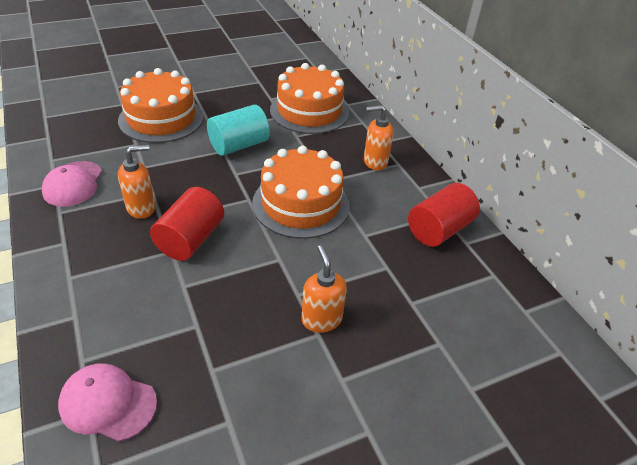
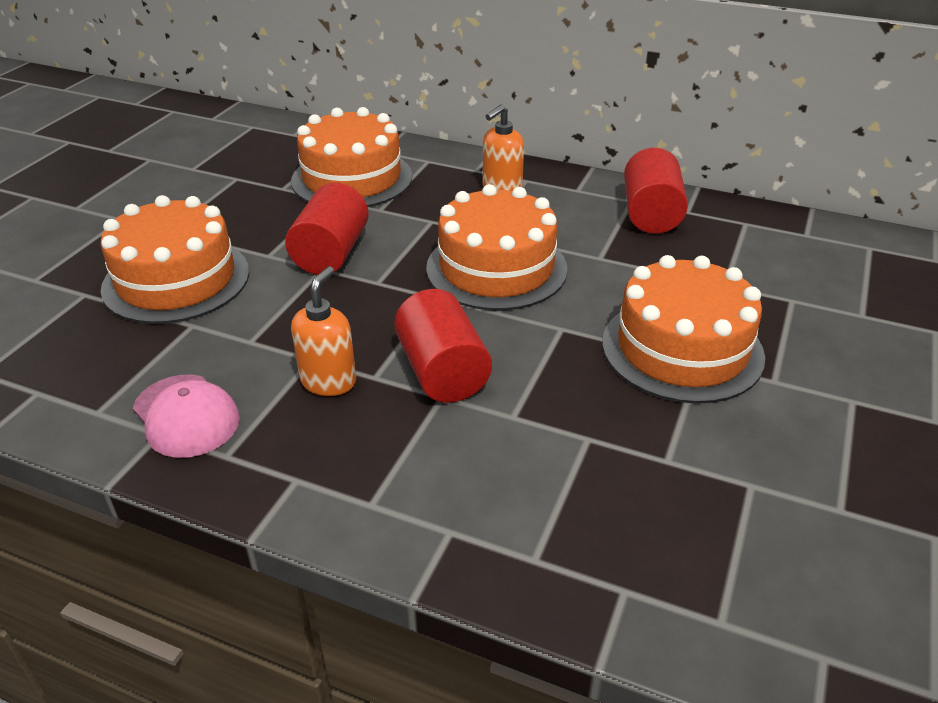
camera: 40 degrees left, 5 degrees down
(108, 403) = (629, 567): pink cap -> none
(239, 145) = (331, 253): turquoise cylinder -> red cylinder
(321, 319) = (682, 349): orange soap dispenser -> orange cake

